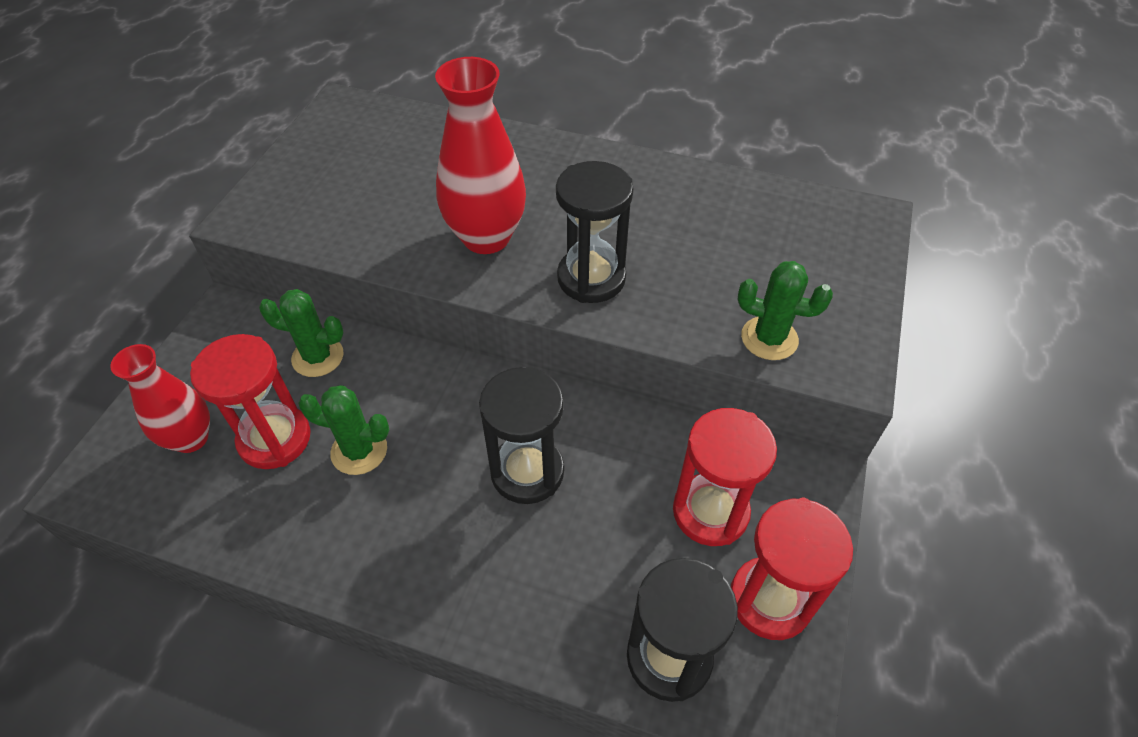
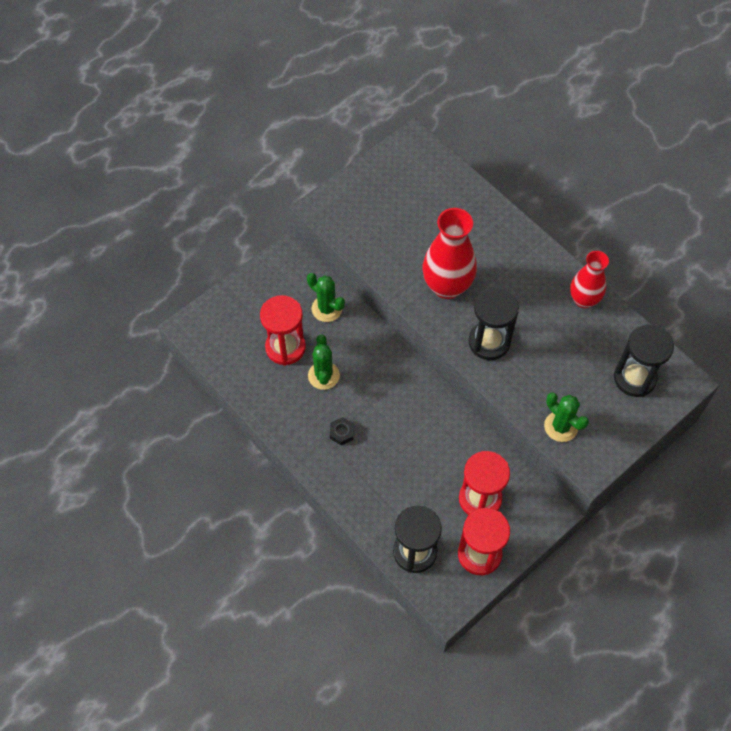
camera: 30 degrees right, 10 degrees up
(191, 438) = (245, 326): red vase -> red vase (584, 300)
(359, 451) = (323, 375): green cactus -> green cactus turned 45 degrees clockwise
(434, 523) = (342, 433): none -> black nut
(527, 472) = (401, 430): black hourglass -> black hourglass (634, 378)

